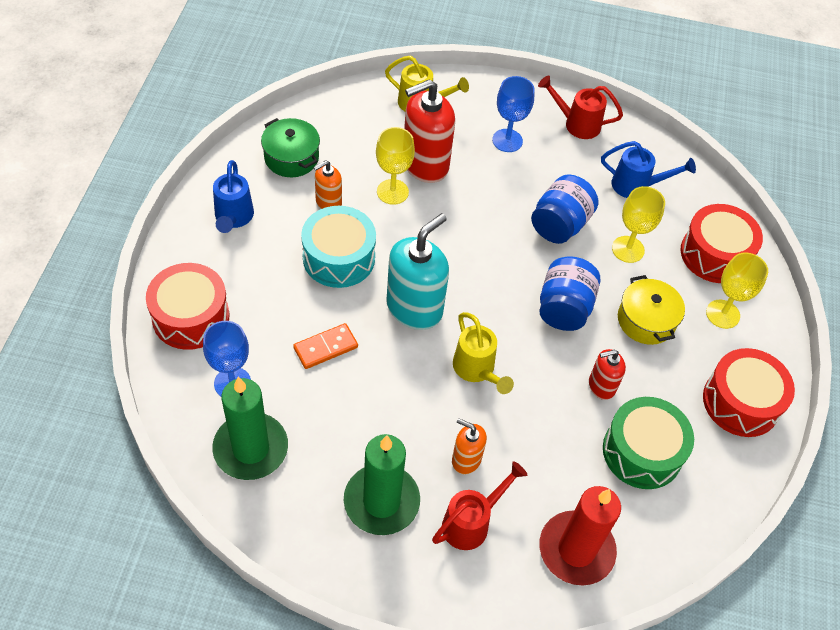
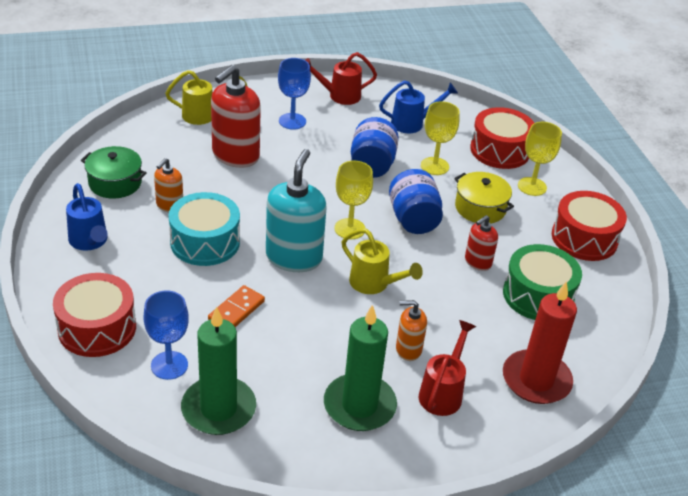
camera: 25 degrees left, 15 degrees down
(392, 192) = (220, 182): yellow goblet -> yellow goblet (349, 229)

